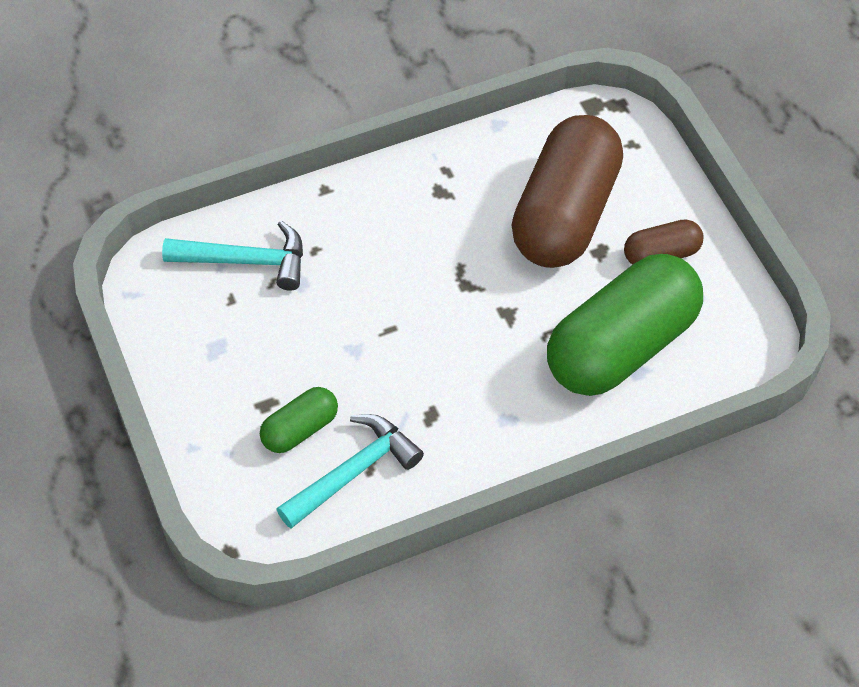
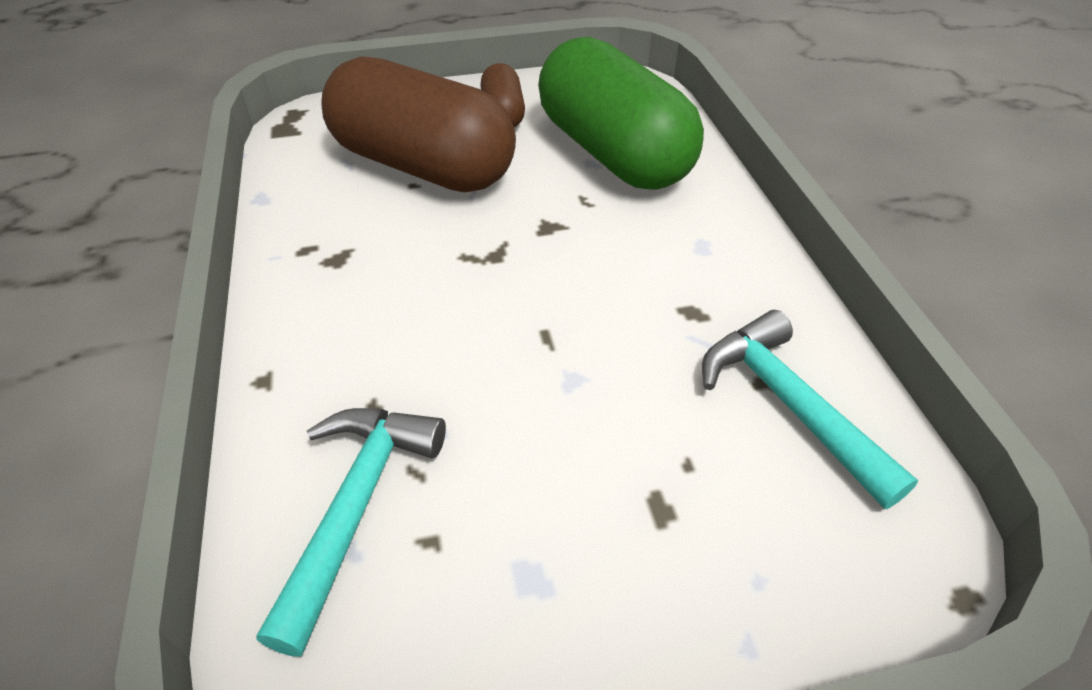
camera: 80 degrees left, 10 degrees down
(300, 429) = (713, 464): green capsule -> none

